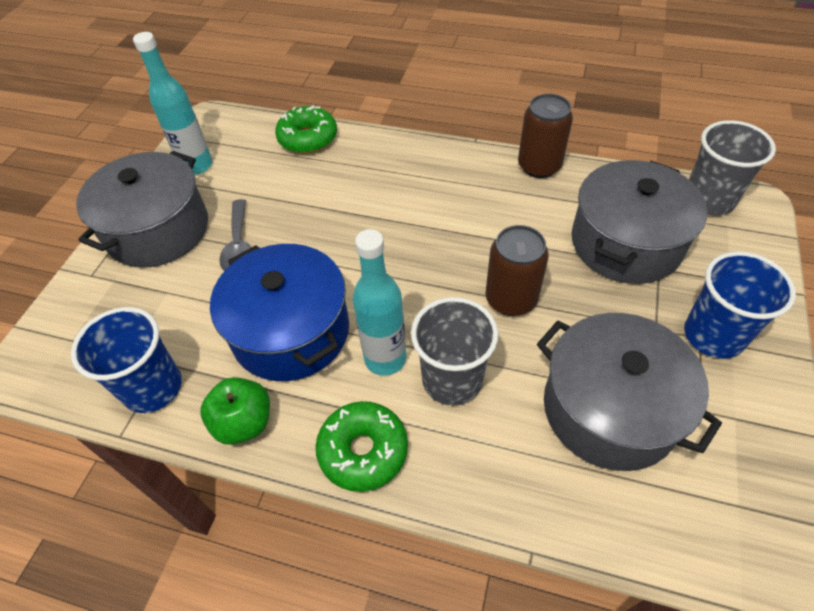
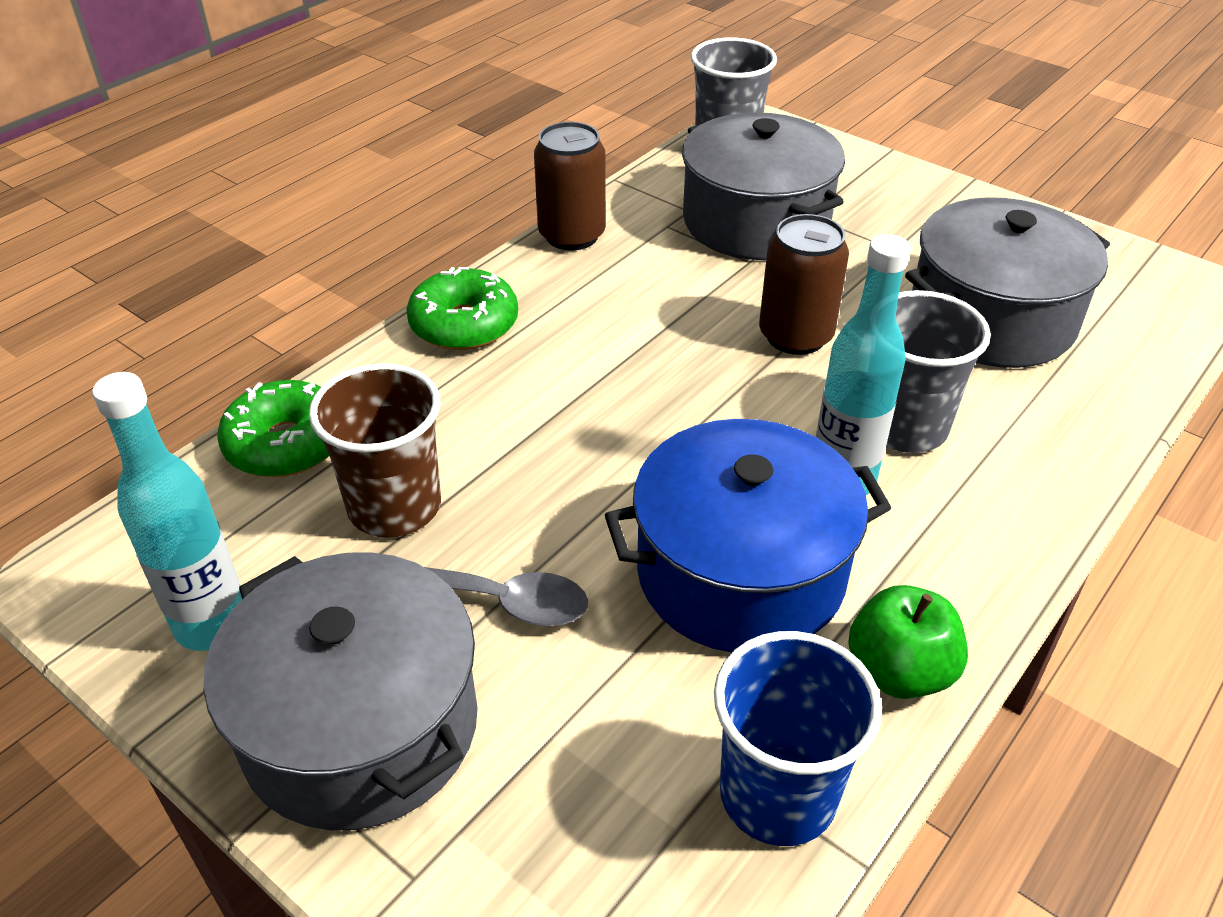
camera: 70 degrees left, 10 degrees down
(283, 188) = (394, 506): none -> brown cup
(363, 451) = (989, 543): green donut -> green donut (464, 324)
(713, 335) = (921, 218): blue cup -> none

